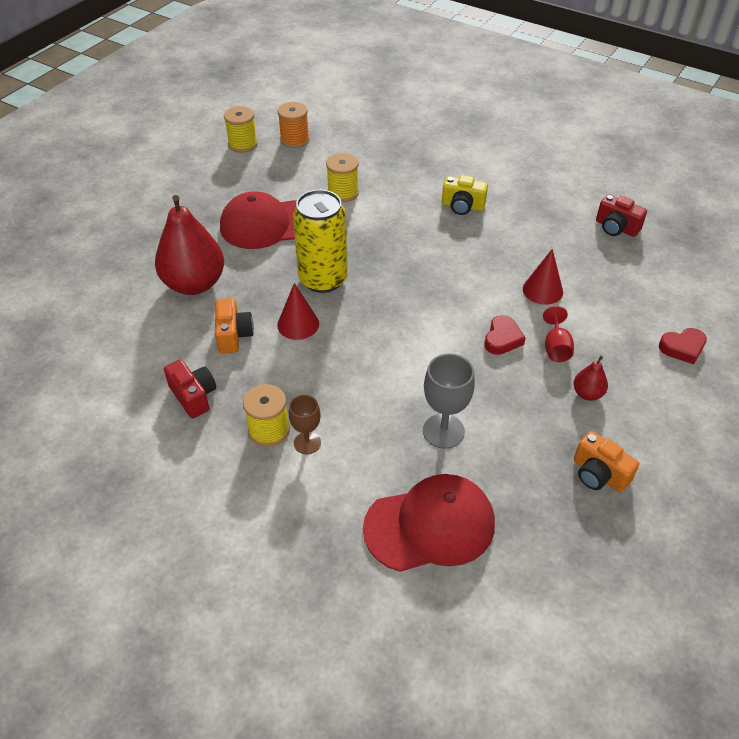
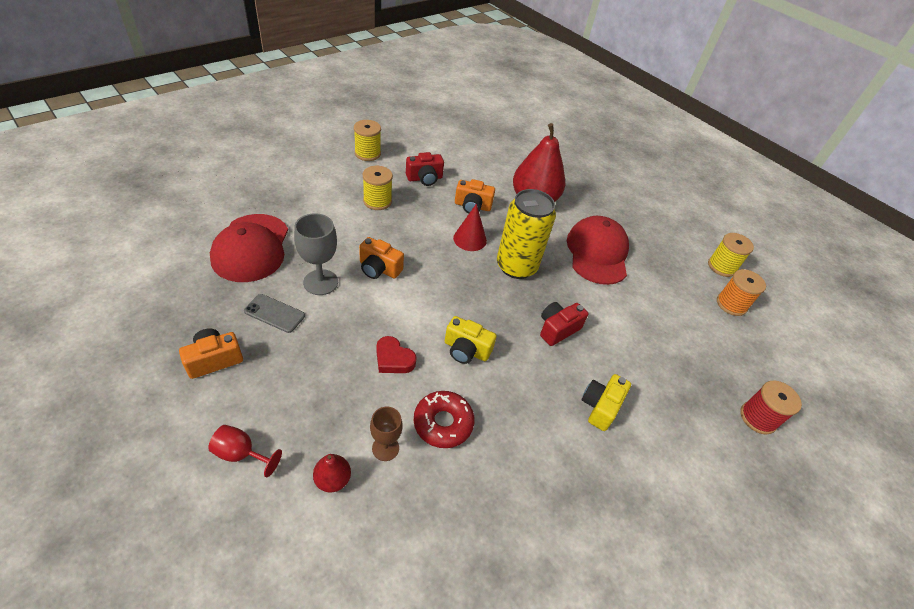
camera: 100 degrees right, 0 degrees up
(307, 443) = (356, 214): brown goblet -> brown goblet (385, 448)
(343, 193) = (637, 314): yellow spool -> yellow spool (367, 153)
(392, 387) = (379, 269): none -> orange camera
(416, 130) = (758, 418): none -> red spool
(458, 293) = (466, 350): none -> yellow camera
(511, 452) = (274, 313): none -> grey phone
(542, 290) = (443, 423): red cone -> red donut
(556, 347) = (362, 396): red goblet -> red goblet (241, 454)
(587, 394) = (295, 394): red pear -> red pear (333, 479)
(616, 228) = (525, 568): red camera -> red camera (557, 329)
(682, 348) = (297, 522): red heart -> none

